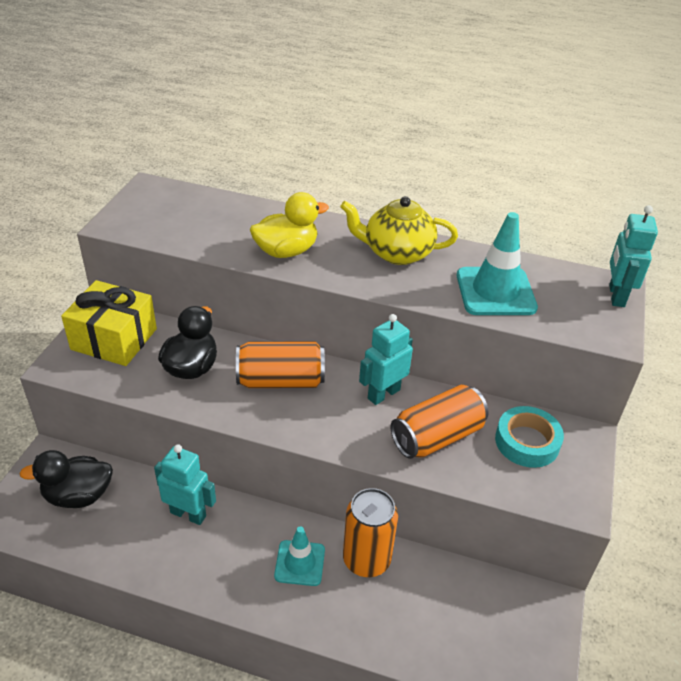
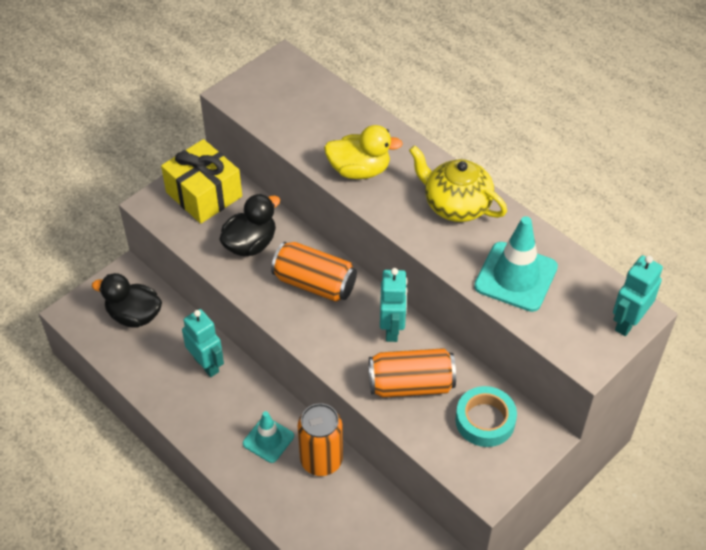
camera: 30 degrees right, 10 degrees up
(383, 394) = (392, 329): turquoise robot -> turquoise robot turned 105 degrees clockwise

